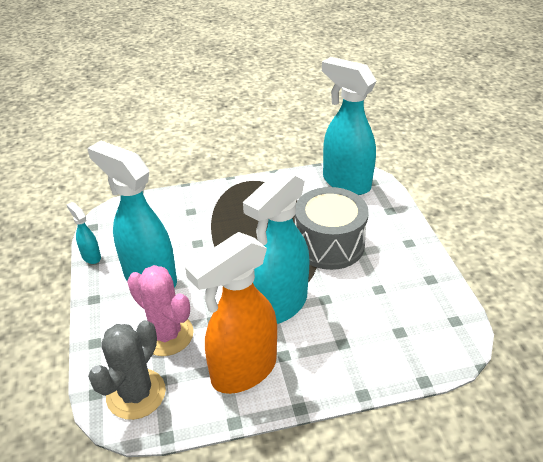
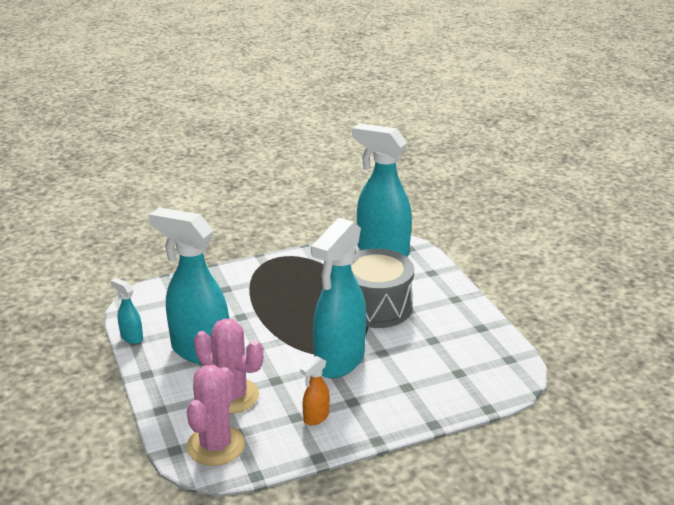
camera: 10 degrees left, 10 degrees down
(136, 394) = (216, 446): grey cactus -> pink cactus
(243, 371) = (315, 417): orange spray bottle -> orange spray bottle, size x0.43

